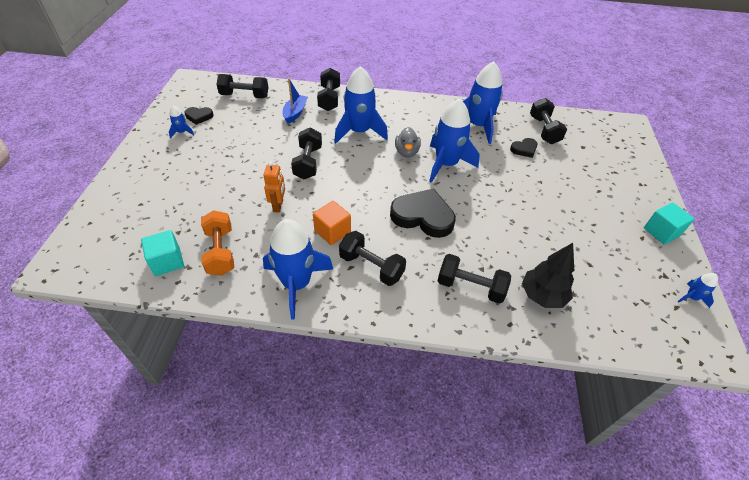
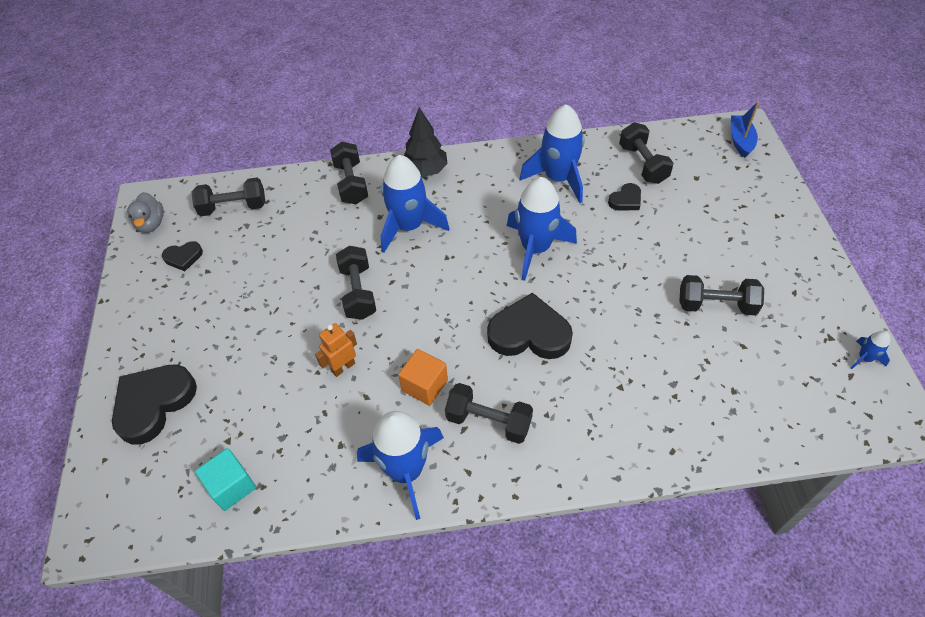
camera: 10 degrees left, 5 degrees up
(139, 197) = (154, 404): none -> black heart
(182, 132) = (170, 288): blue rocket -> none
(220, 252) = (294, 453): orange dumbbell -> none
(278, 206) = (343, 367): orange robot -> orange robot turned 120 degrees counterclockwise
(295, 113) = (313, 218): blue boat -> blue boat (740, 140)
(407, 152) = (480, 242): grey duck -> grey duck (151, 224)
(470, 287) = (614, 415): black dumbbell -> black dumbbell (716, 305)
(542, 296) = (699, 403): black tree -> black tree (425, 170)
(661, 232) = (814, 278): turquoise cube -> none

